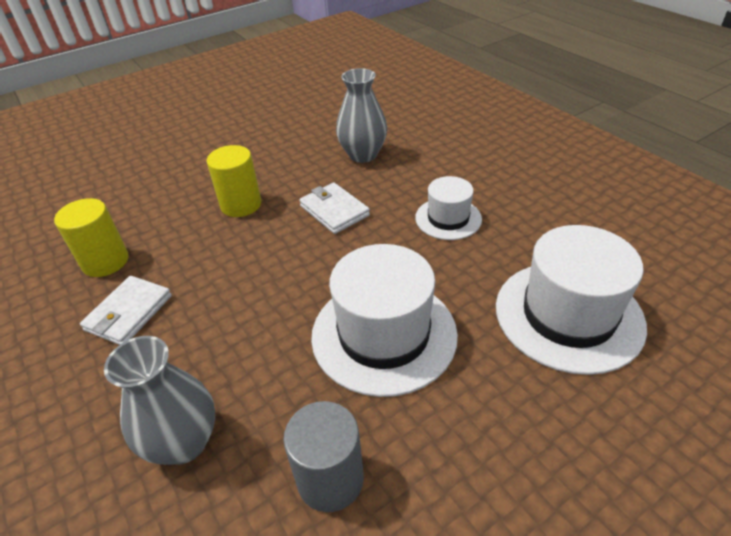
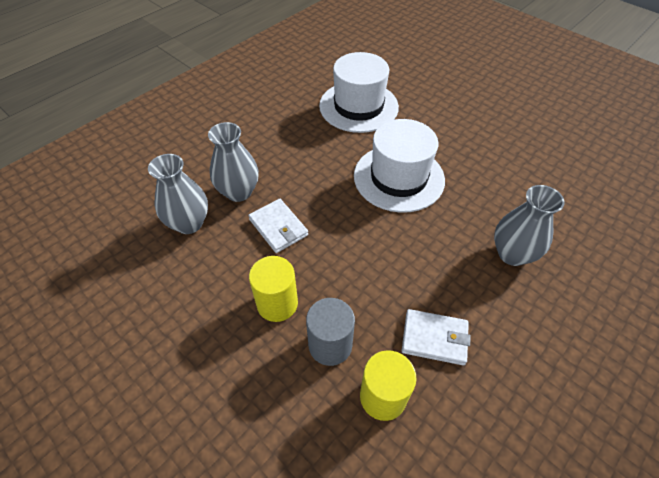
camera: 105 degrees left, 10 degrees up
(330, 479) = (496, 184): grey cylinder -> grey cylinder (330, 345)
(334, 211) = (278, 227): white wallet -> white wallet turned 75 degrees counterclockwise
(397, 185) = (238, 192): none -> grey vase
(448, 218) = (280, 158): white hat -> none

